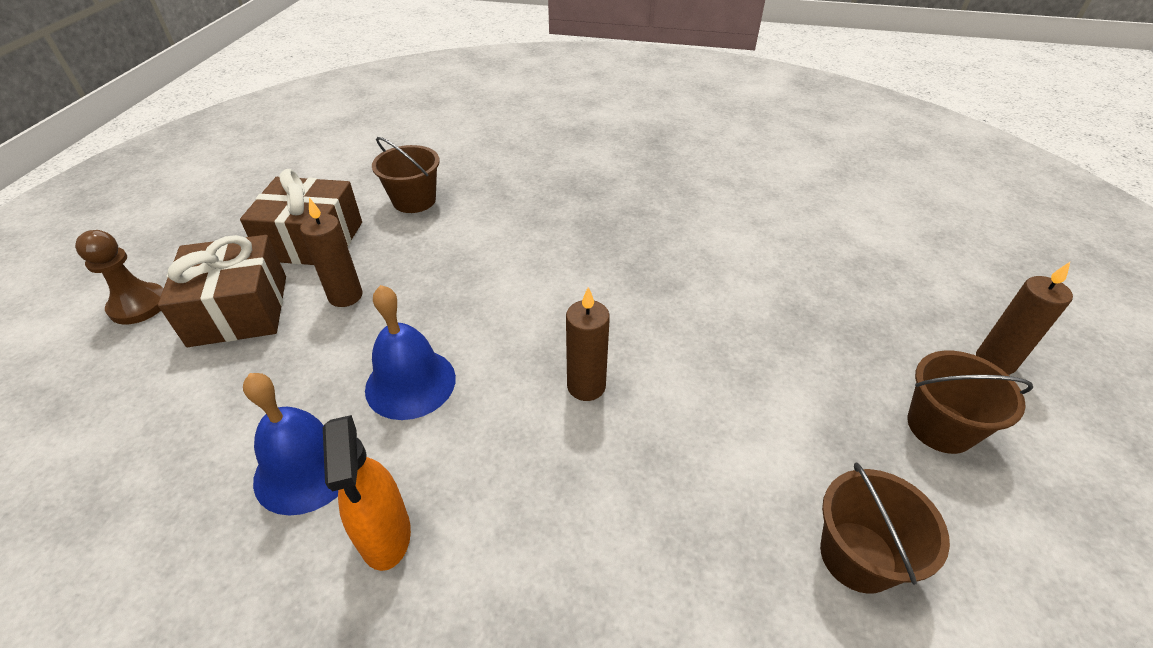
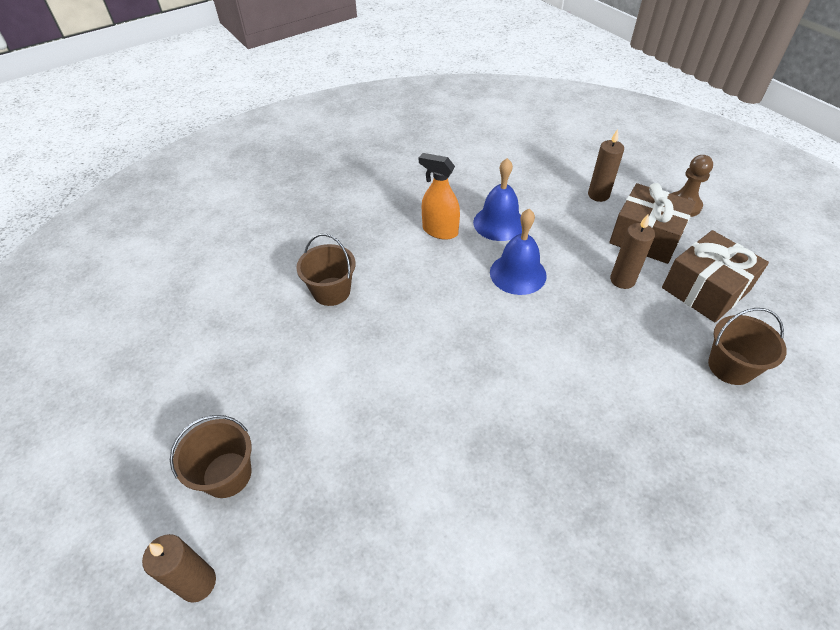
camera: 135 degrees right, 5 degrees up
(586, 386) = (441, 337): brown candle -> brown candle (598, 195)
(858, 556) = (248, 359): brown bucket -> brown bucket (331, 291)

